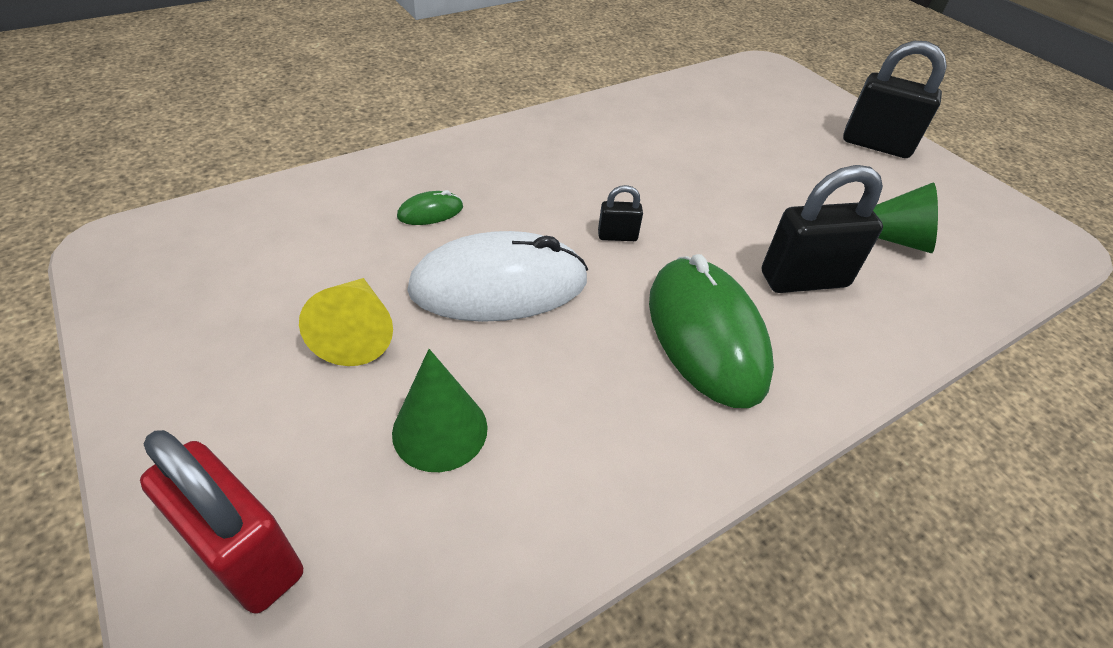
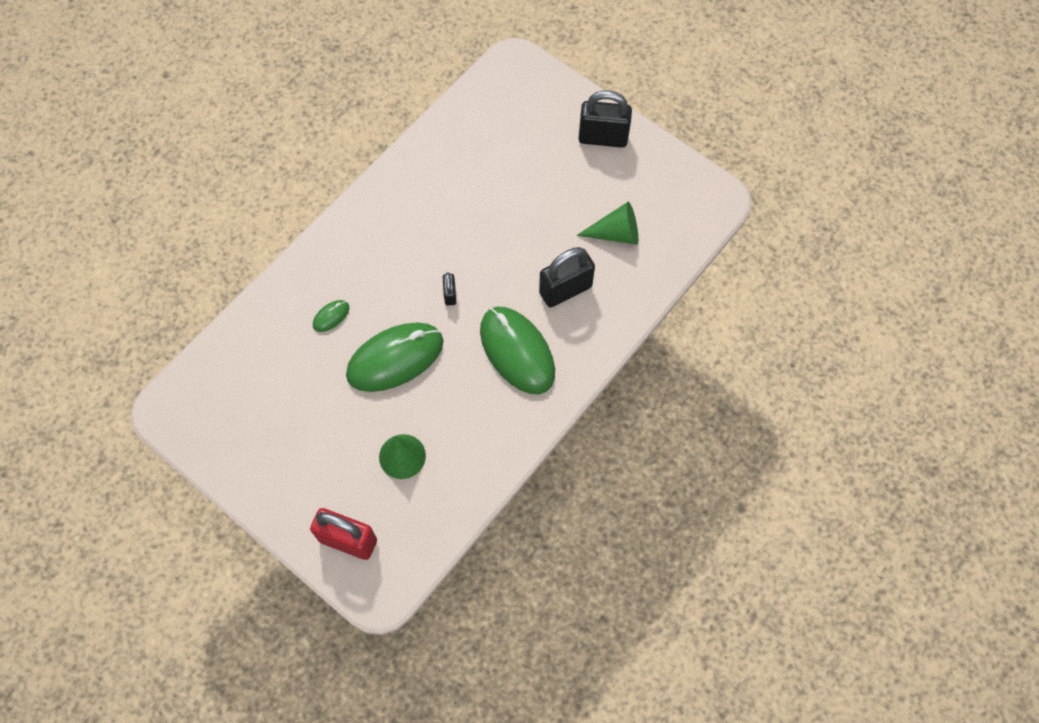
camera: 15 degrees left, 20 degrees up
(356, 332) = (334, 417): yellow cone -> none
(499, 285) = (395, 358): white mouse -> green mouse
(617, 236) = (450, 294): black padlock -> black padlock turned 75 degrees counterclockwise

